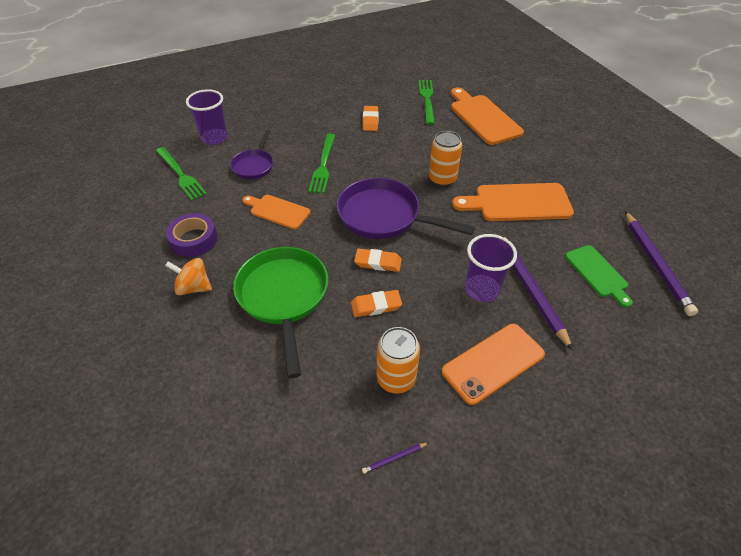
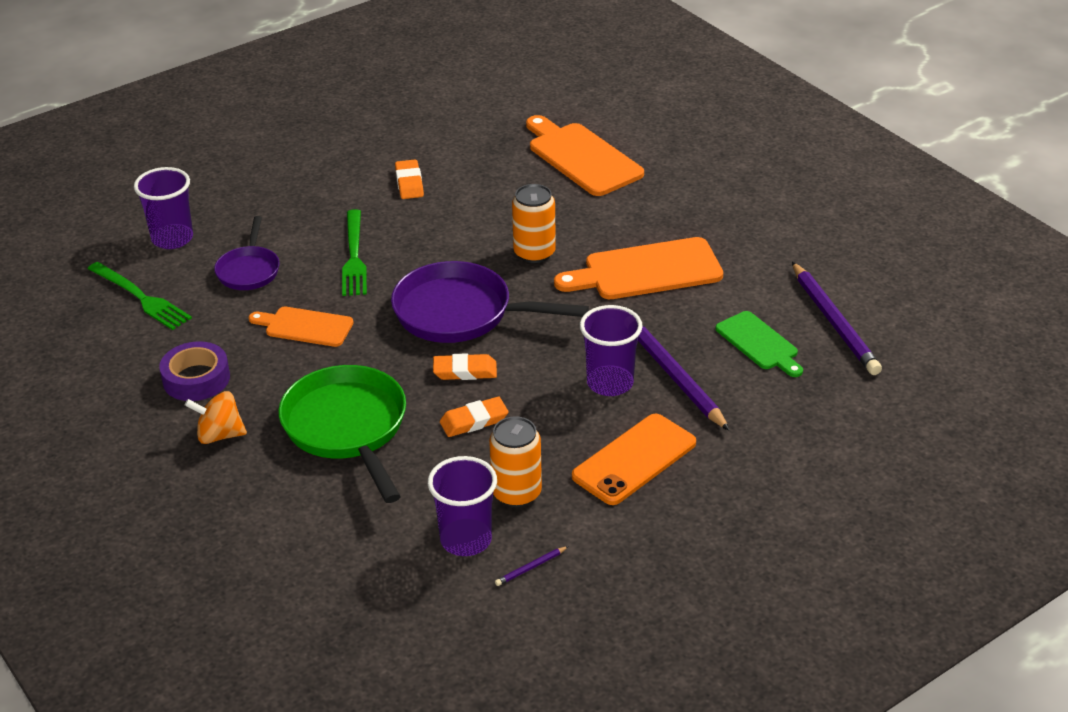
camera: 10 degrees left, 10 degrees down
(347, 418) = (466, 540): none -> purple cup
(427, 100) = (491, 140): green fork -> none

